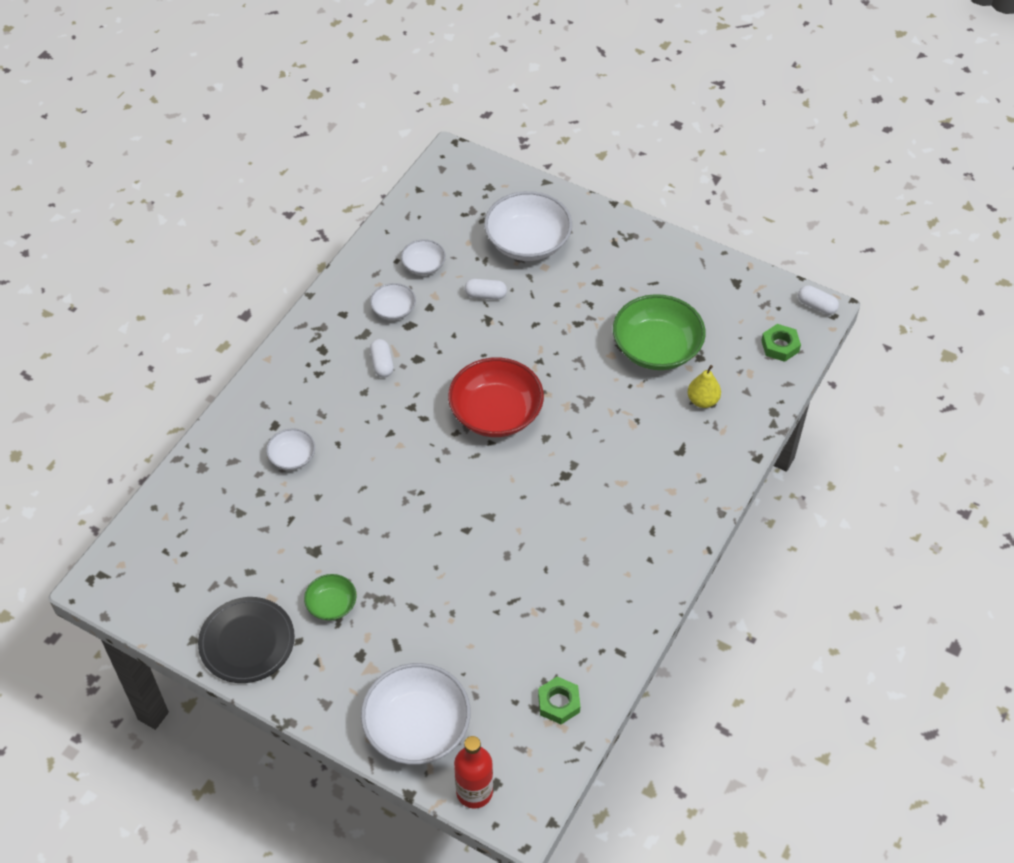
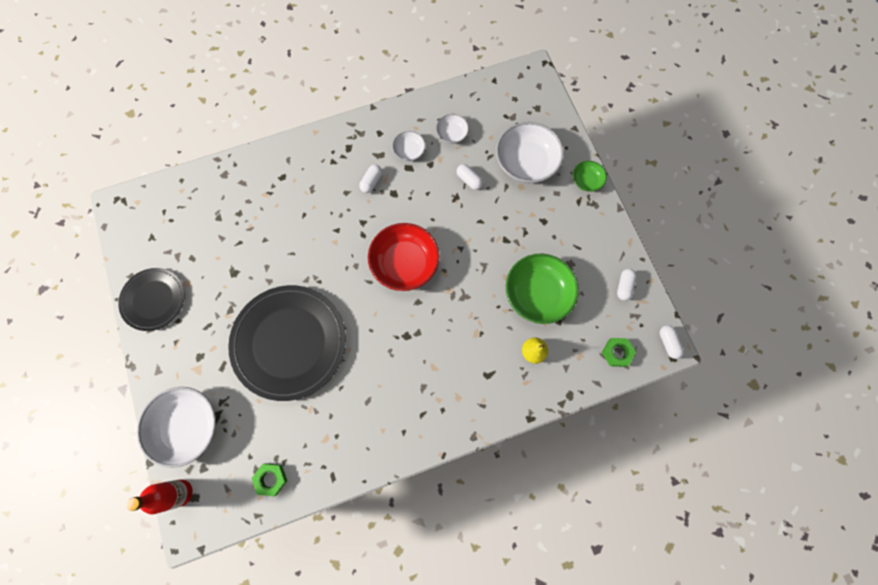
camera: 40 degrees right, 20 degrees up
(292, 457) = (273, 204): white bowl -> none
(331, 604) = (213, 313): green bowl -> green bowl (586, 181)
(448, 569) = (289, 342): none -> black plate
(730, 286) = (624, 286): none -> white capsule

